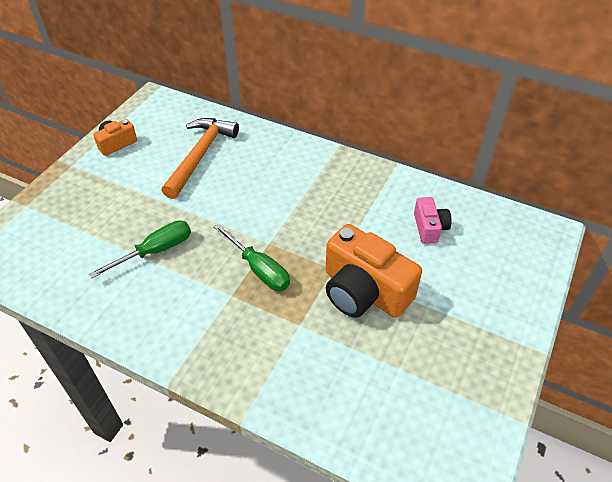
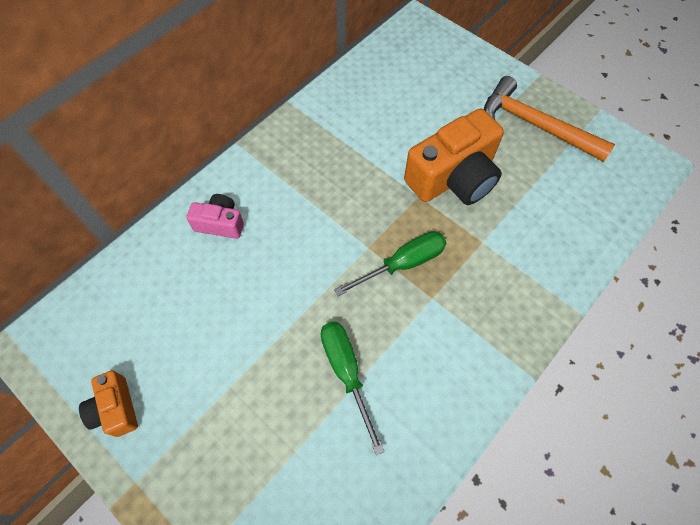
camera: 75 degrees left, 15 degrees up
(200, 155) = (192, 296): orange hammer -> orange hammer (535, 125)
(429, 228) = (388, 103): pink camera -> pink camera (220, 223)

